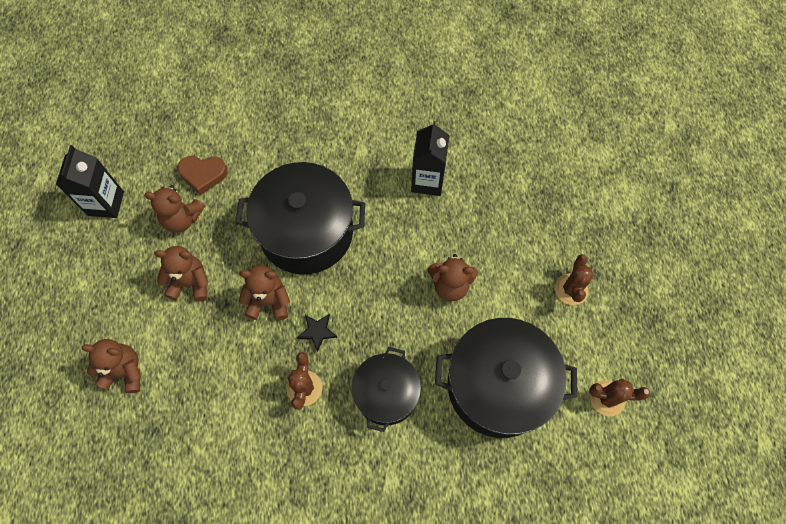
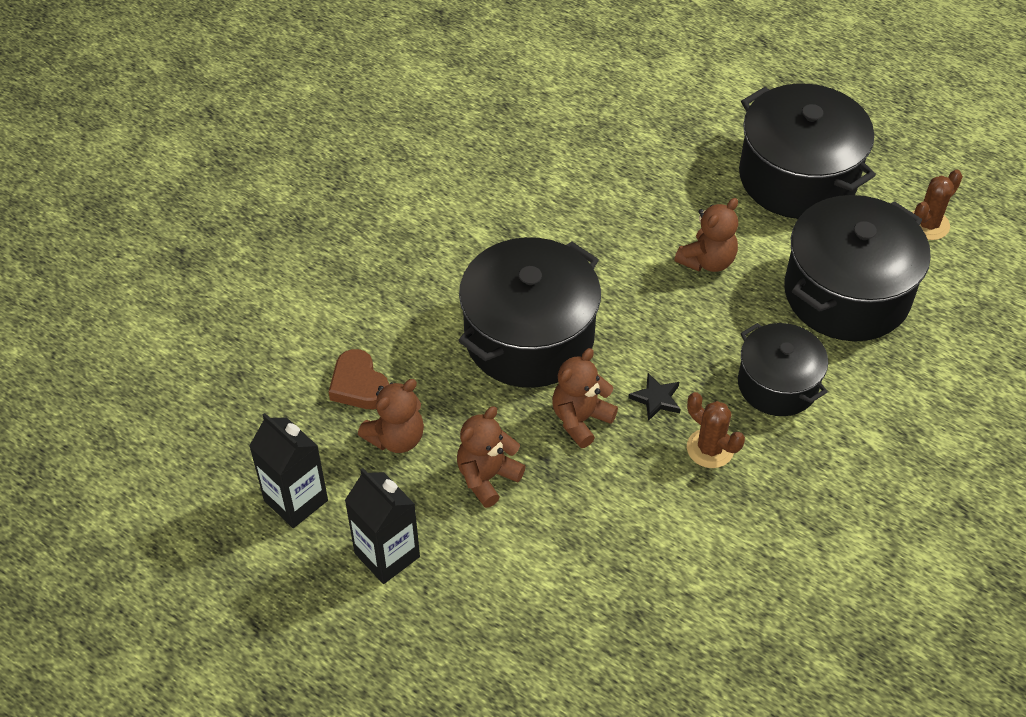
camera: 50 degrees left, 15 degrees down
(125, 371) = (539, 603): brown teddy bear -> none
(203, 175) = (359, 385): brown heart -> brown heart turned 105 degrees clockwise
(427, 181) = (572, 204): black carton -> black carton (387, 555)
(571, 289) = (798, 177): brown cactus -> black pot

